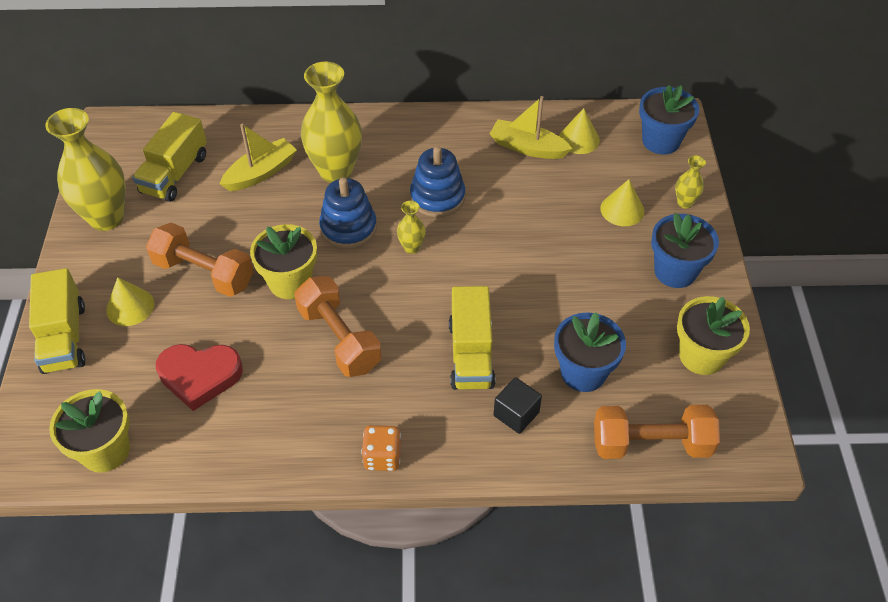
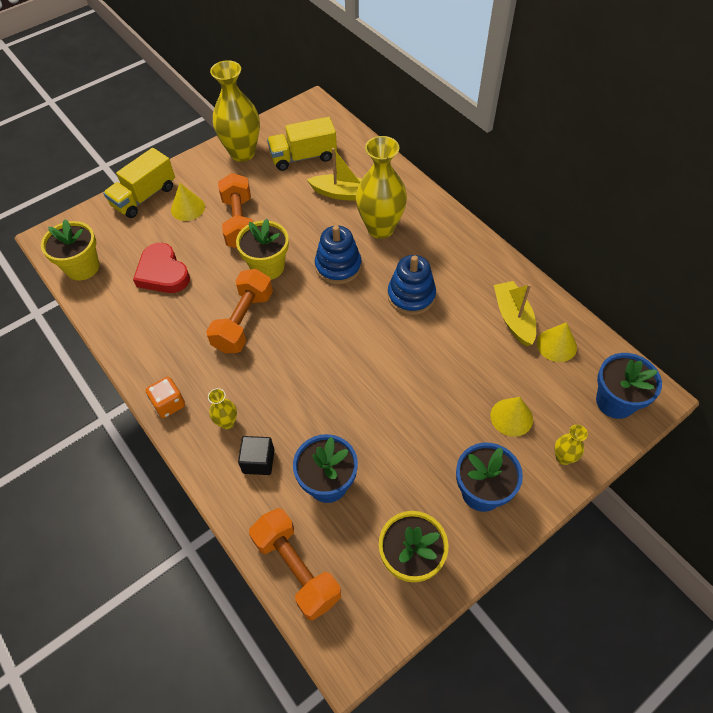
camera: 55 degrees right, 5 degrees up
(411, 247) = (352, 310): yellow vase -> yellow vase (227, 422)
(471, 354) = (289, 402): yellow truck -> none

